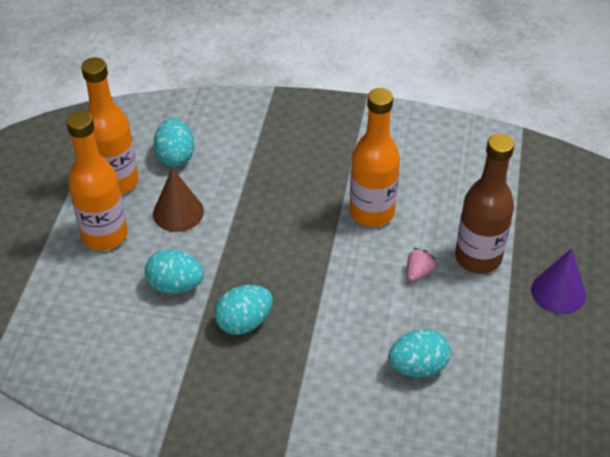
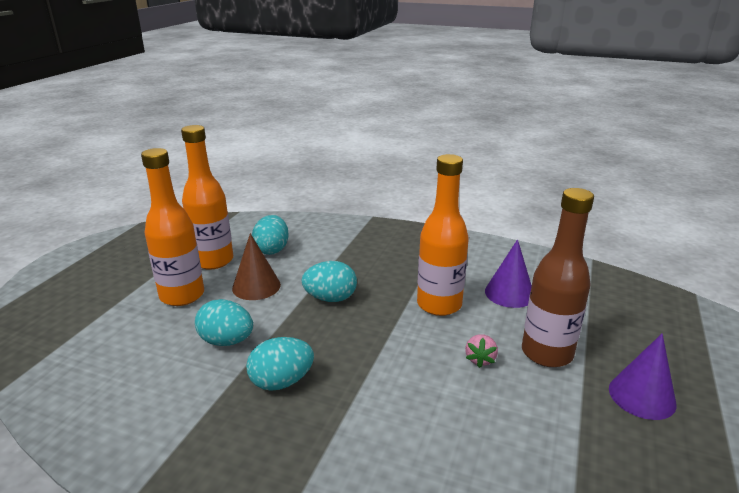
camera: 10 degrees right, 20 degrees down
(418, 273) = (480, 359): pink strawberry -> pink strawberry turned 150 degrees clockwise
(418, 367) = (468, 454): turquoise egg -> turquoise egg (330, 298)
(440, 188) = (509, 293): none -> purple cone

